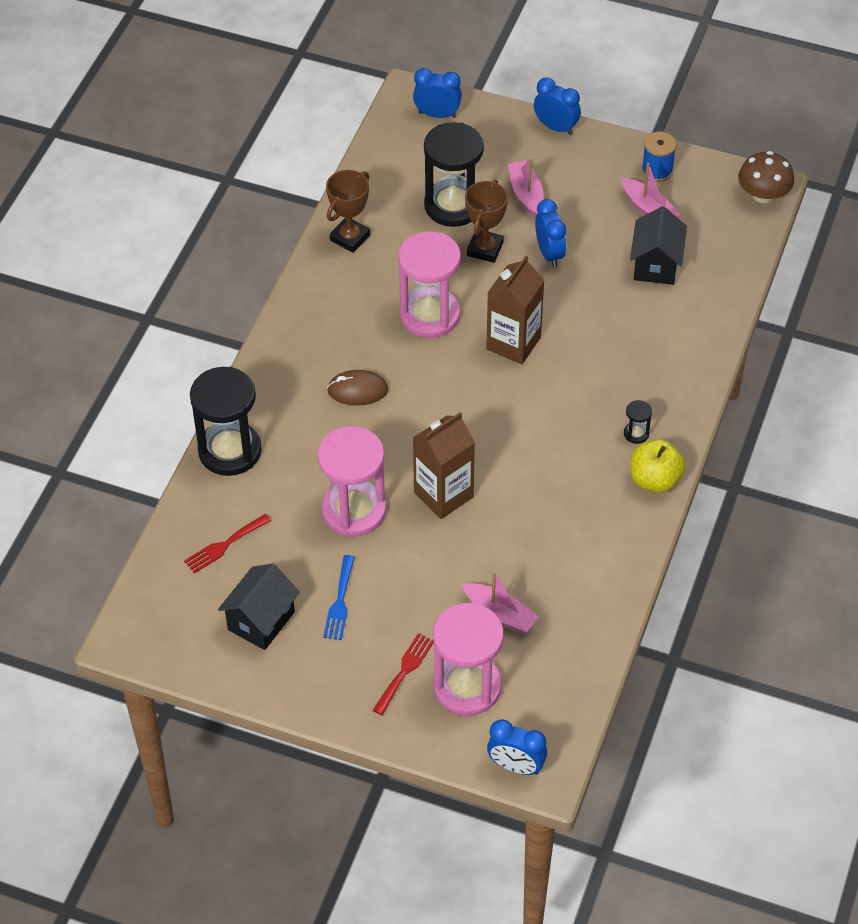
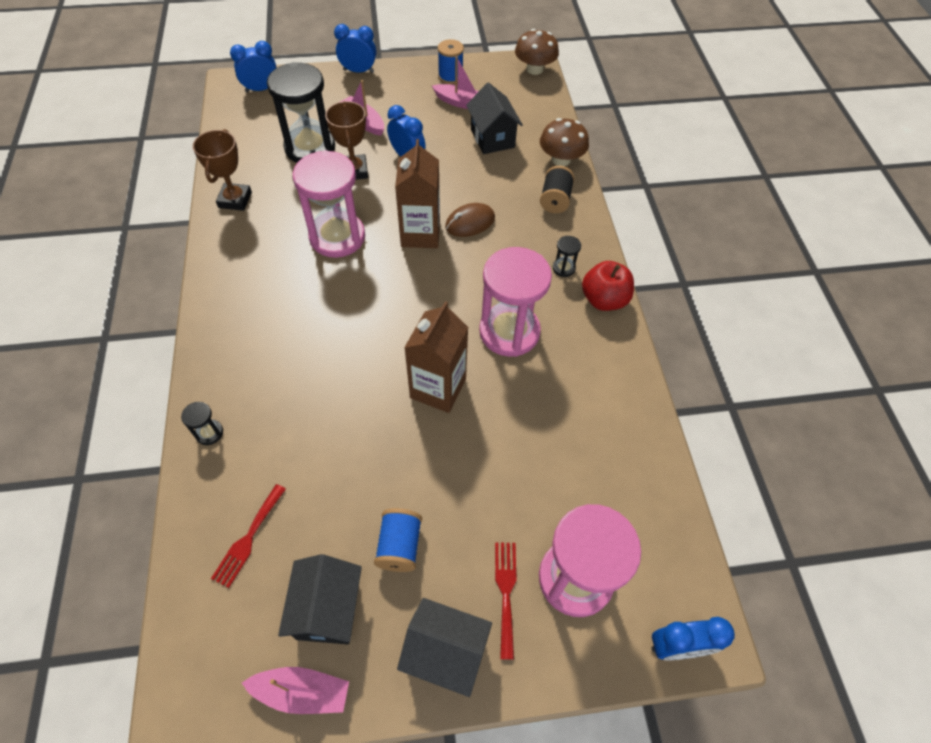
camera: 30 degrees left, 5 degrees up
(230, 451) = (209, 433): black hourglass -> black hourglass, size x0.41
(333, 688) = (445, 652): none -> black house
(340, 602) = (399, 546): blue fork -> blue spool
(354, 510) = (363, 440): pink hourglass -> pink hourglass (509, 332)
(357, 390) = (307, 324): brown mouse -> brown mouse (470, 222)
(500, 614) = (558, 483): pink boat -> pink boat (302, 692)
(654, 480) = (604, 300): yellow apple -> red apple
(677, 360) = (555, 200): none -> black spool
(715, 317) = (561, 159): none -> brown mushroom

